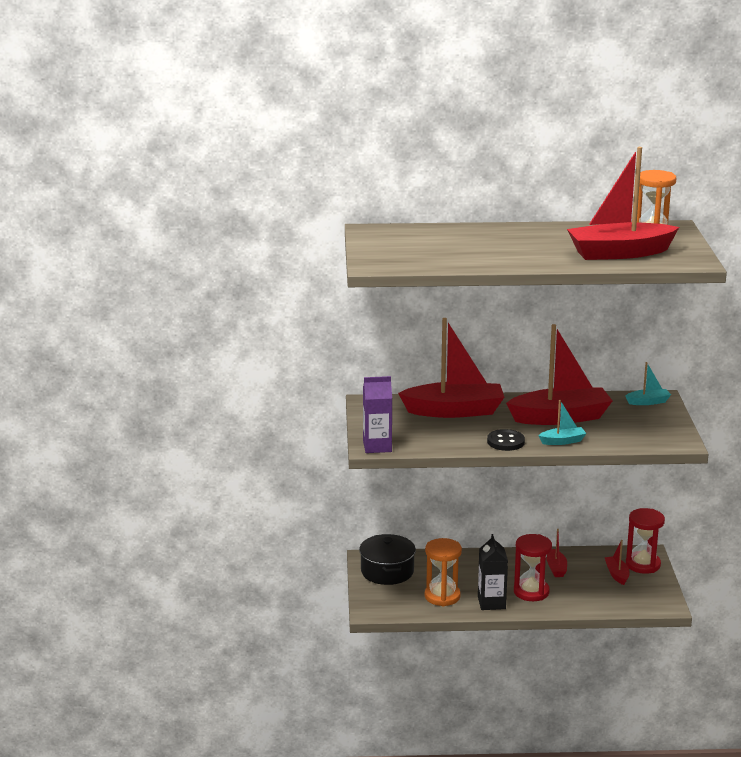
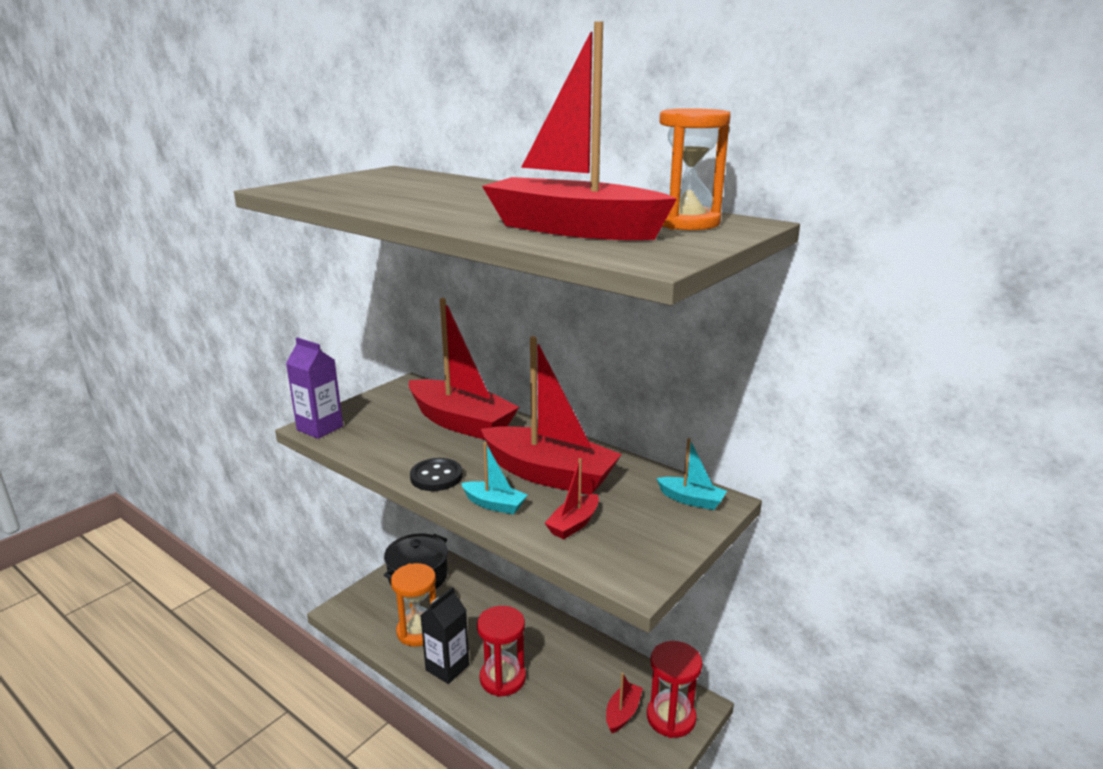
camera: 40 degrees right, 0 degrees up
(556, 568) = (568, 664): red boat -> red boat (573, 524)

